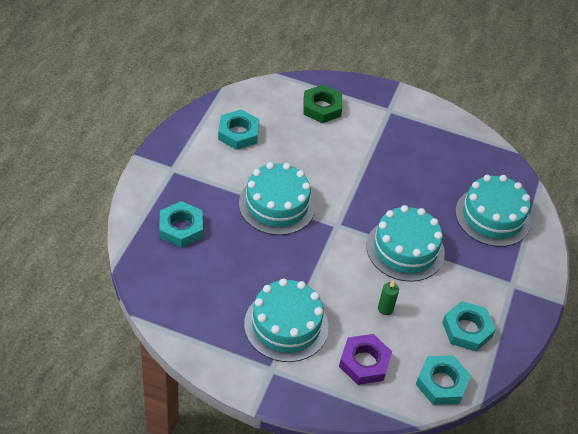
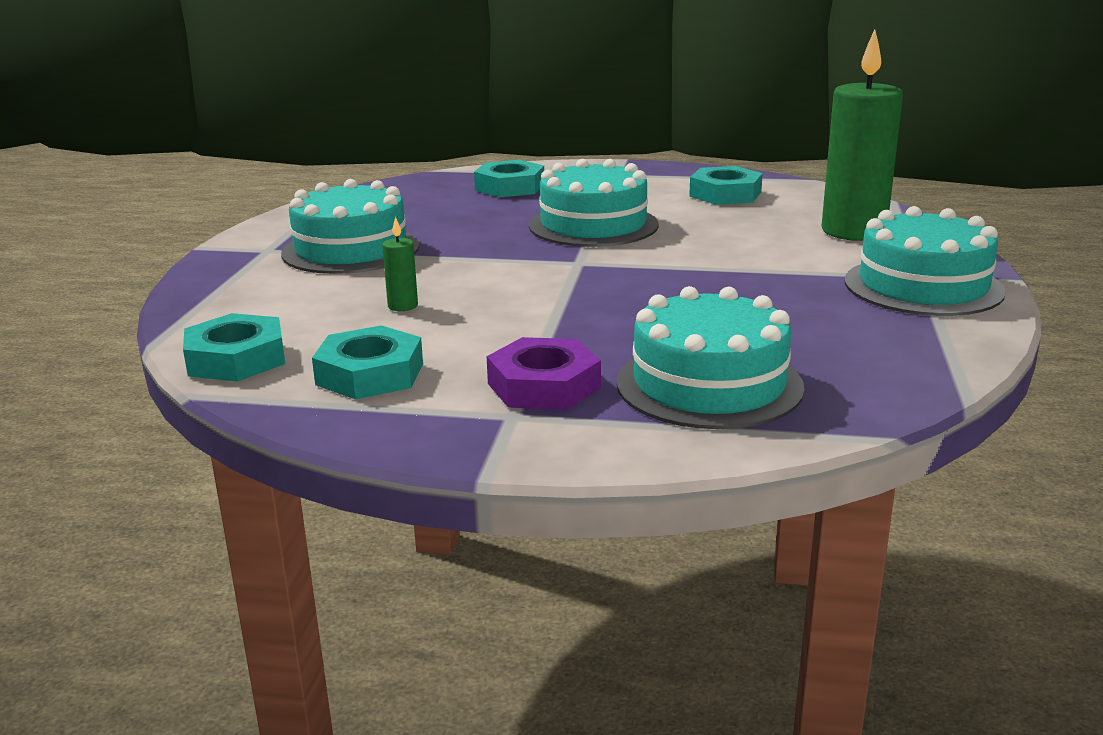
camera: 85 degrees right, 25 degrees down
(322, 107) = (853, 231): green nut -> green candle
(364, 362) = (282, 300): purple nut -> purple nut (543, 385)
(405, 249) = (554, 311): turquoise cake -> turquoise cake (923, 286)

